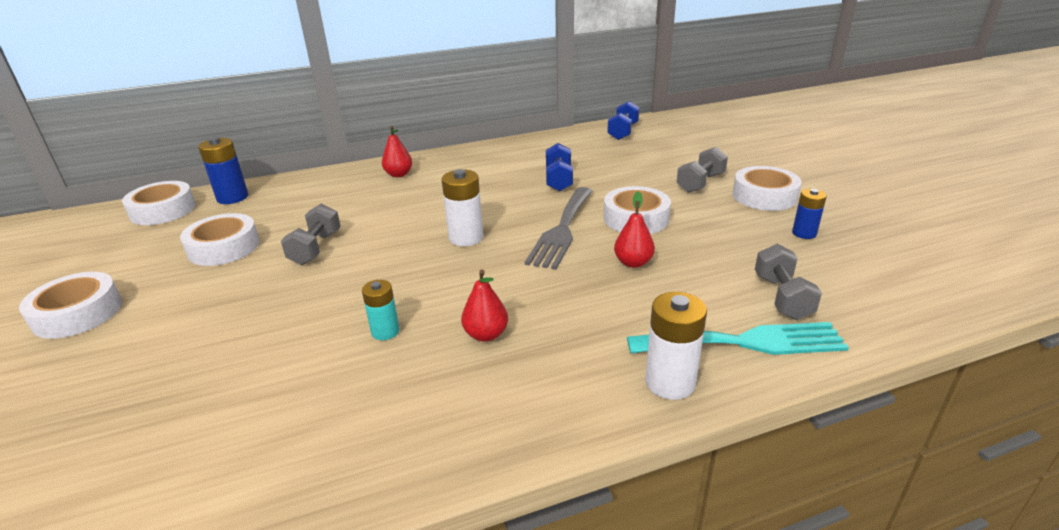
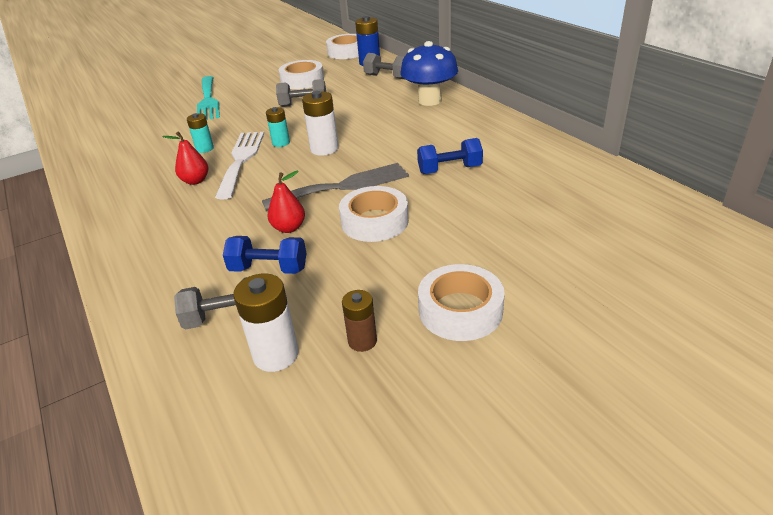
camera: 80 degrees right, 5 degrees up
(78, 313) = (234, 72): white tape -> none
(399, 174) = (429, 100): red pear -> blue mushroom
(423, 266) = (281, 143): none -> turquoise battery
(450, 297) = (241, 160): none -> white fork
(562, 230) = (344, 186): grey fork -> grey fork turned 150 degrees clockwise
(623, 132) = (617, 190): blue dumbbell -> blue dumbbell (269, 269)
(670, 382) = (125, 258): white battery -> white battery (276, 355)
(700, 183) = (479, 258): grey dumbbell -> grey dumbbell (387, 77)
(745, 342) = (163, 293): turquoise fork -> turquoise fork (208, 100)
(804, 233) = (362, 341): blue battery -> brown battery

